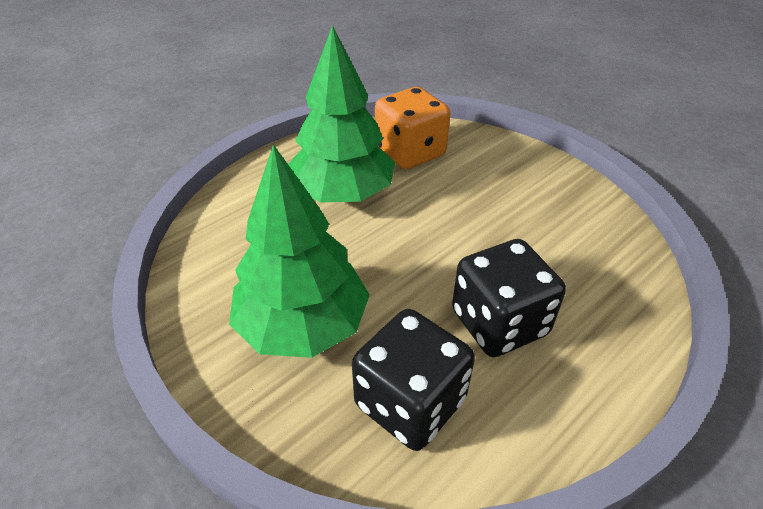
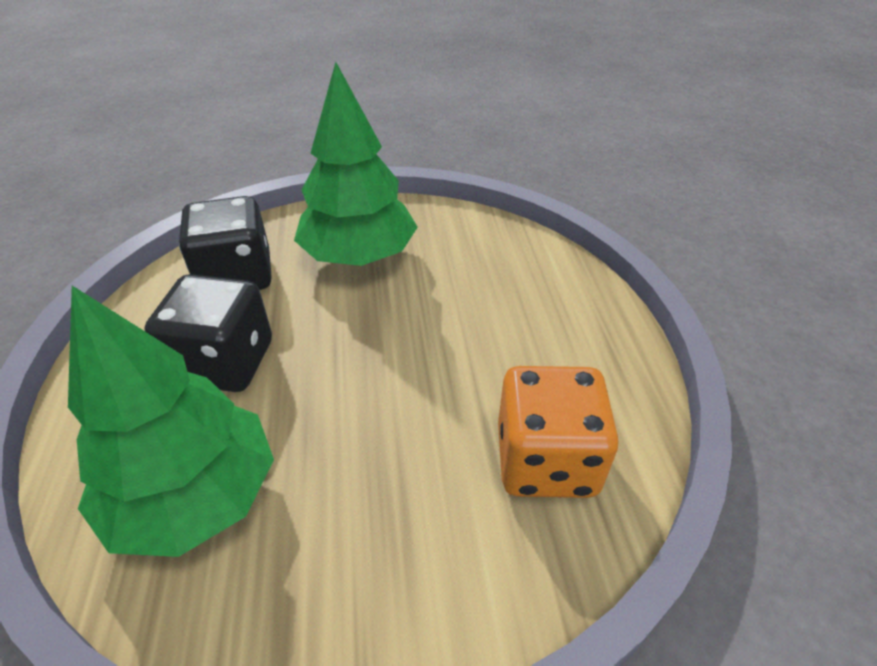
camera: 125 degrees right, 0 degrees up
(343, 193) = (505, 348): green tree -> green tree (195, 497)

